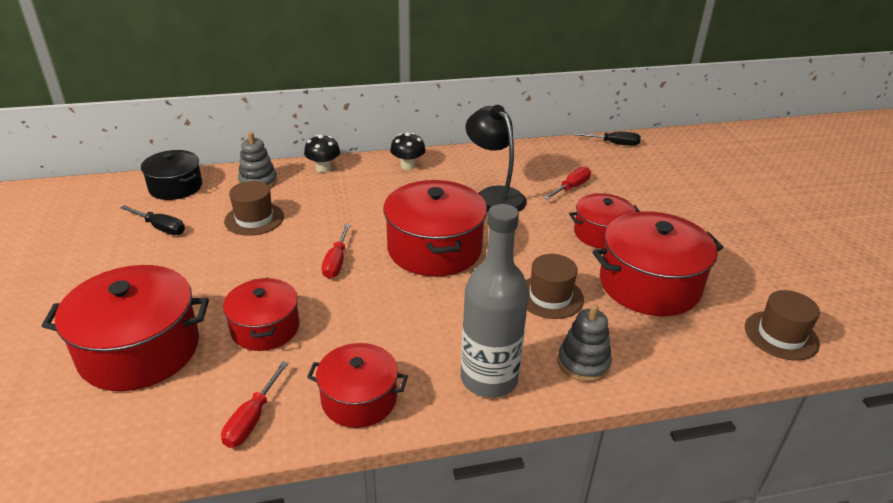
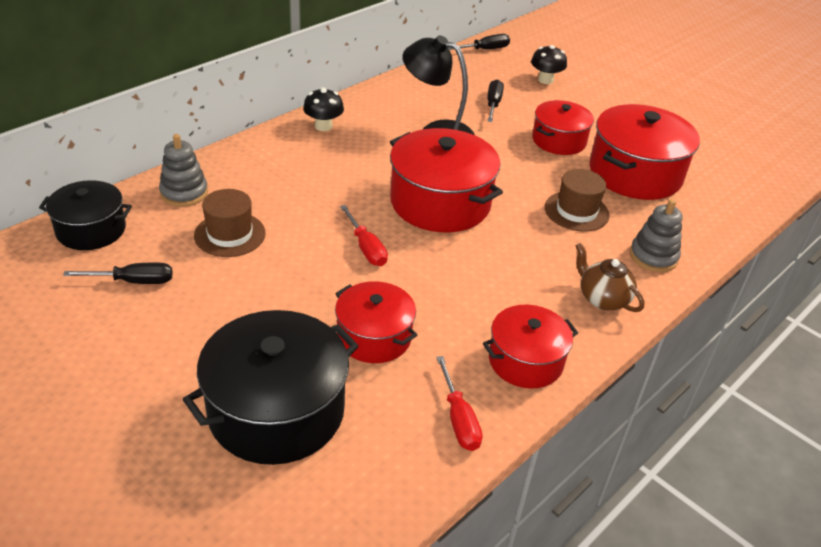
camera: 35 degrees left, 5 degrees up
(140, 350) = (276, 411): red pot -> black pot
(323, 168) = (239, 155): black mushroom -> black mushroom (545, 80)
(489, 379) = (602, 299): grey bottle -> brown teapot
(571, 187) = (493, 104): red screwdriver -> black screwdriver
(781, 335) = (752, 181): brown hat -> none

